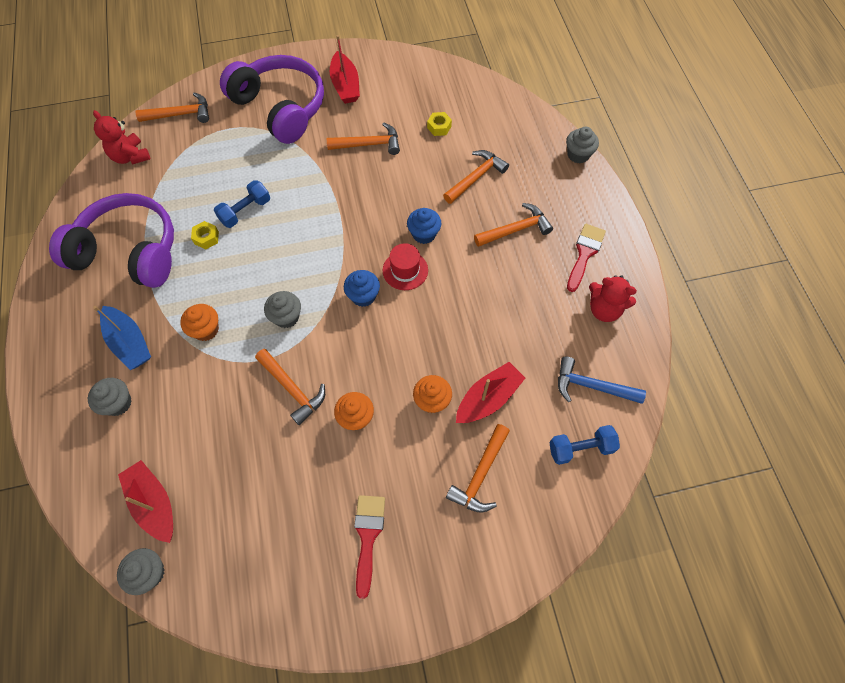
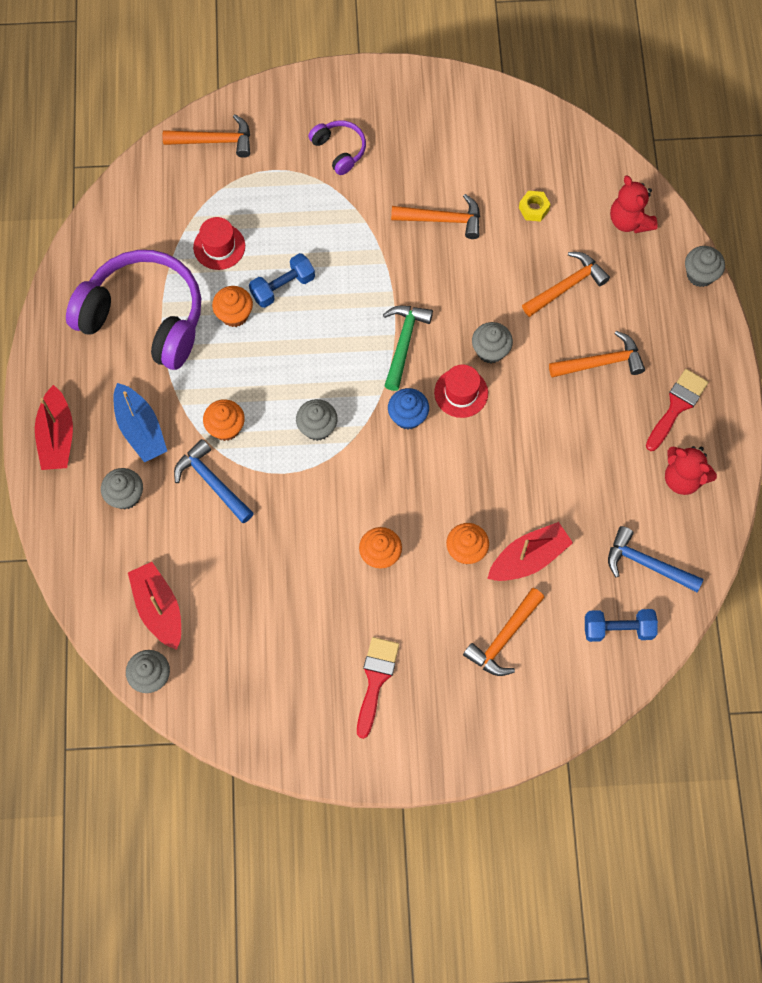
camera: 10 degrees right, 5 degrees up
(130, 156) = (150, 191): red teddy bear -> red teddy bear (629, 221)
(190, 189) = (219, 246): none -> red hat
(197, 378) = (212, 482): none -> blue hammer
(206, 238) = (234, 314): yellow nut -> orange cupcake
(280, 107) = (339, 150): purple headphones -> purple headphones, size x0.46
(292, 389) = (315, 511): orange hammer -> none
(345, 85) = (425, 130): red boat -> red boat (57, 436)
(351, 239) = (403, 343): none -> green hammer
(424, 234) = (490, 351): blue cupcake -> grey cupcake

